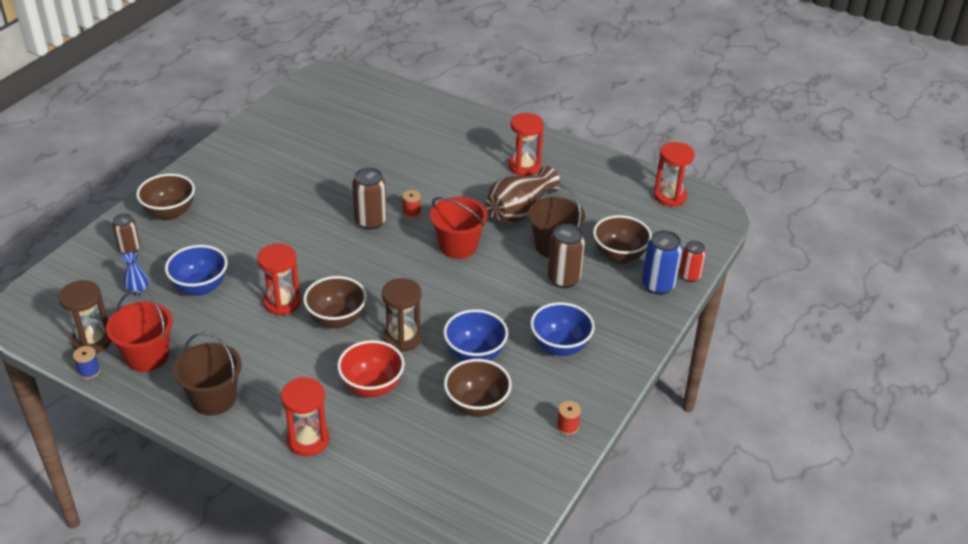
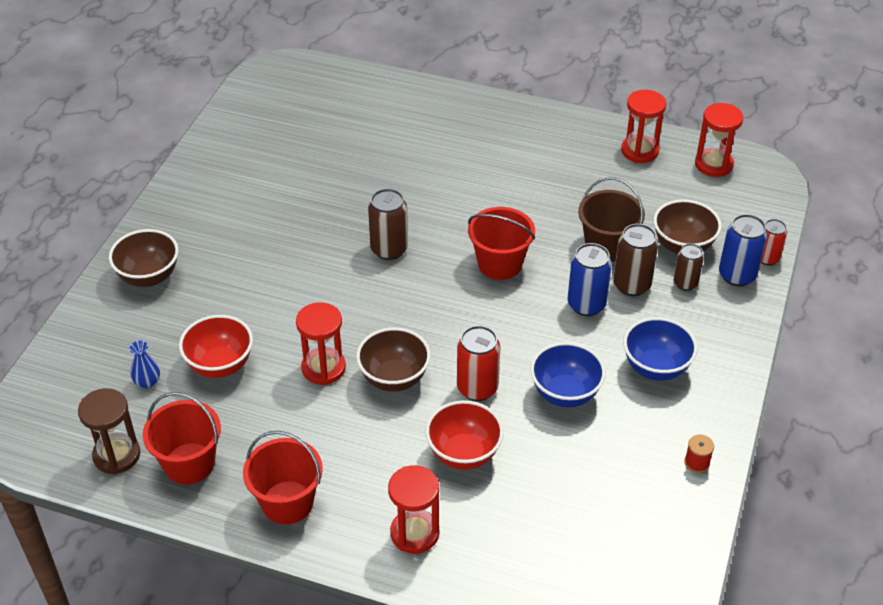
camera: 10 degrees left, 5 degrees up
(89, 371) = (127, 495): blue spool -> none
(129, 249) = (117, 331): brown can -> brown can (685, 283)
(200, 287) = (220, 365): blue bowl -> red bowl
(213, 399) = (287, 502): brown bucket -> red bucket
(402, 338) = (477, 388): brown hourglass -> red can
(411, 212) = (432, 230): red spool -> none
(477, 405) = (589, 456): brown bowl -> none
(519, 210) = (553, 209): brown vase -> none
(519, 288) = (586, 304): none -> blue can
(524, 166) = (540, 153): red hourglass -> red hourglass (639, 151)

